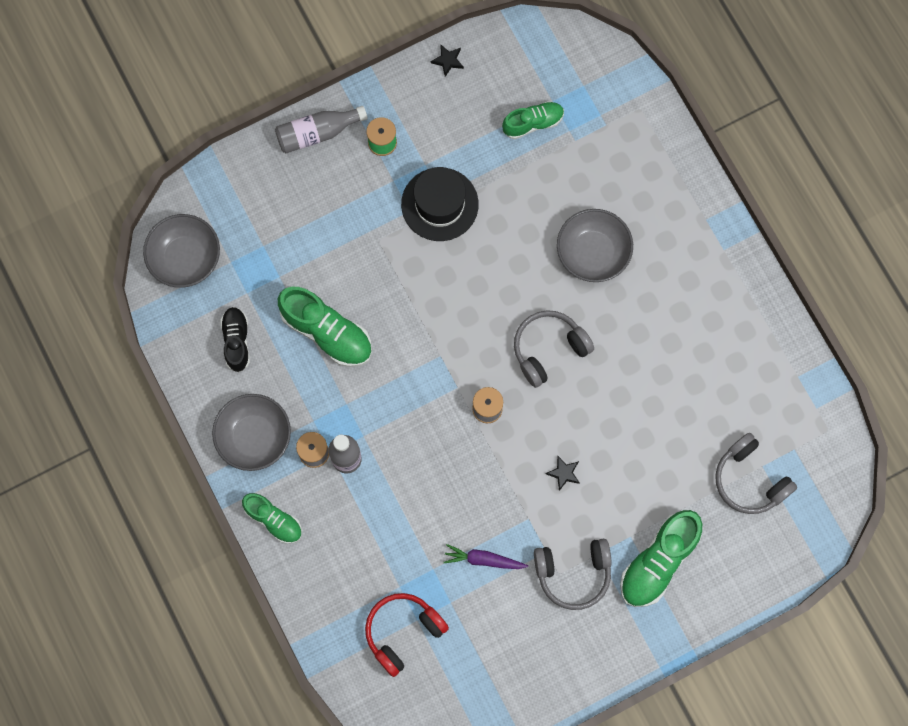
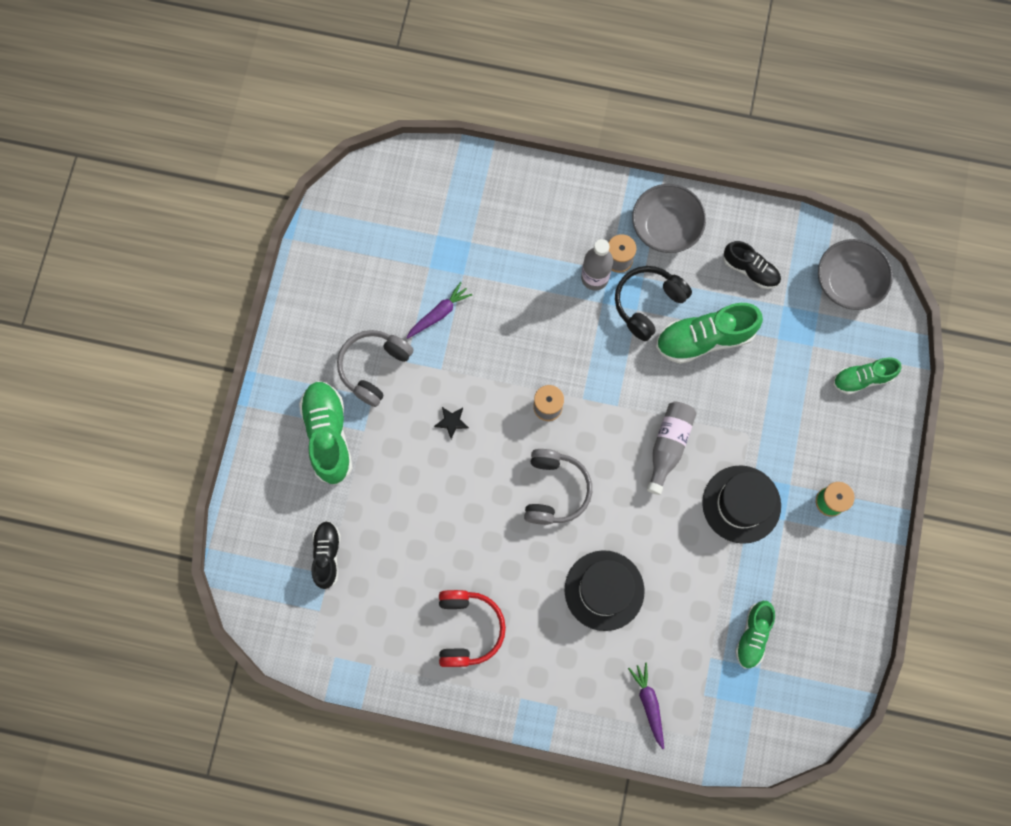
camera: 130 degrees right, 0 degrees up
(274, 520) = (592, 195): green shoe -> green shoe (862, 378)
(317, 133) = (877, 458): grey bottle -> grey bottle (668, 446)
(334, 399) = (648, 304): none -> black headphones
(403, 632) = (437, 219): red headphones -> red headphones (468, 629)
(448, 60) = (862, 612): black star -> none
(592, 253) = (604, 590): grey bowl -> black hat
(646, 158) = (649, 703): none -> purple carrot
(749, 480) = (327, 555): grey headphones -> black shoe

